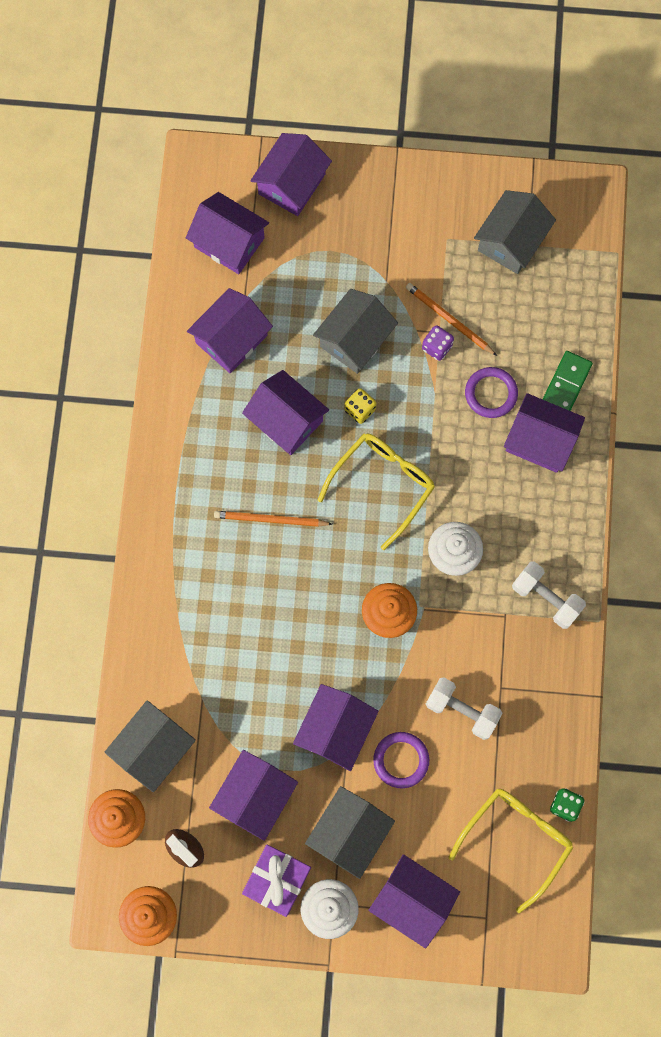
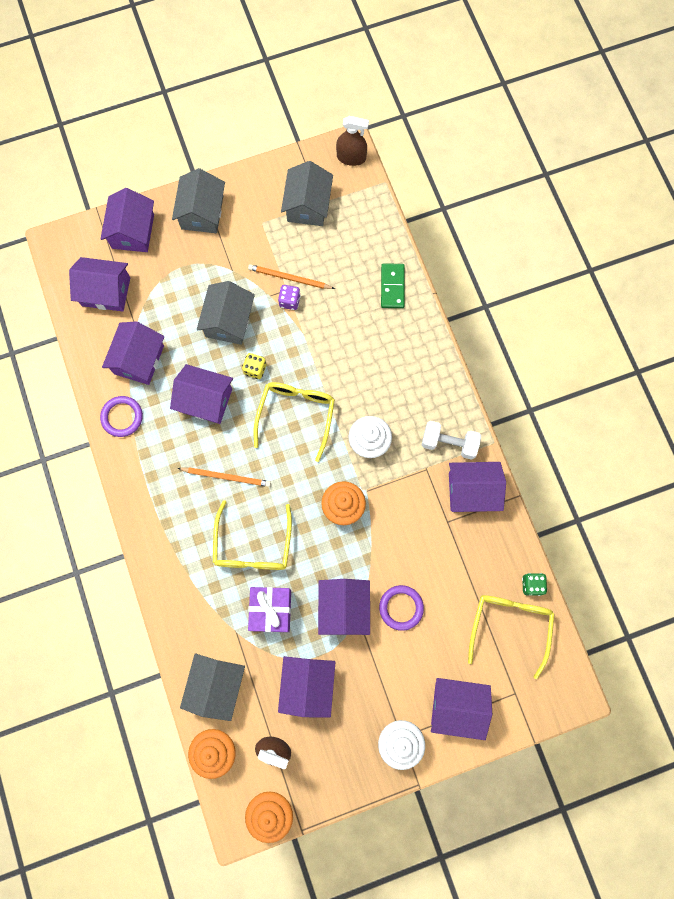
camera: 25 degrees left, 0 degrees up
(265, 611) = (253, 545): none -> yellow glasses
(270, 519) = (226, 477): orange pencil -> orange pencil turned 150 degrees counterclockwise
(277, 880) = (352, 739): purple gift -> purple gift (271, 610)
(349, 833) = (388, 679): grey house -> grey house (202, 212)
(462, 710) = (427, 551): white dumbbell -> none
(491, 393) = (343, 317): purple ring -> purple ring (122, 417)
(540, 440) = (392, 334): purple house -> purple house (472, 491)
(590, 205) = (351, 157): none -> brown spray bottle

